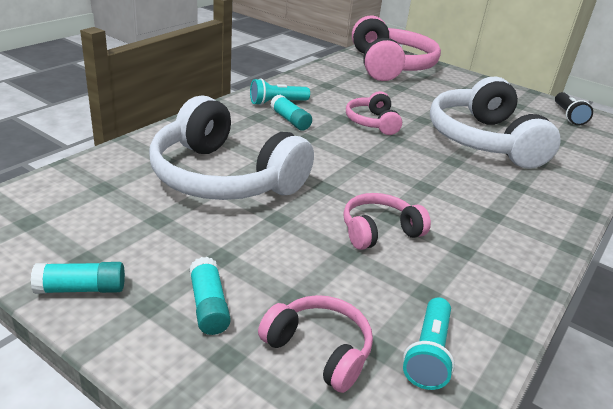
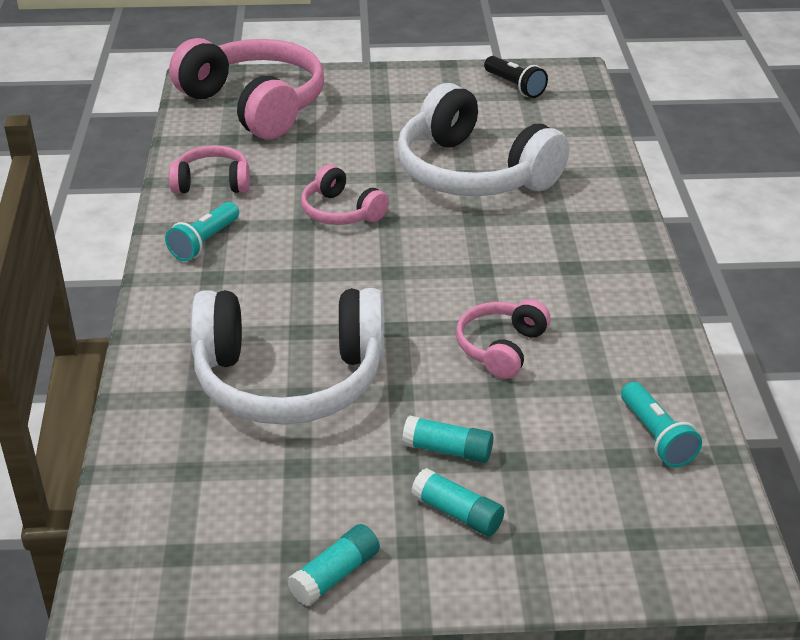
camera: 35 degrees left, 5 degrees up
(290, 120) = (254, 261): turquoise glue stick -> turquoise glue stick (448, 450)
(319, 350) = (582, 489): pink headphones -> pink headphones (212, 183)

